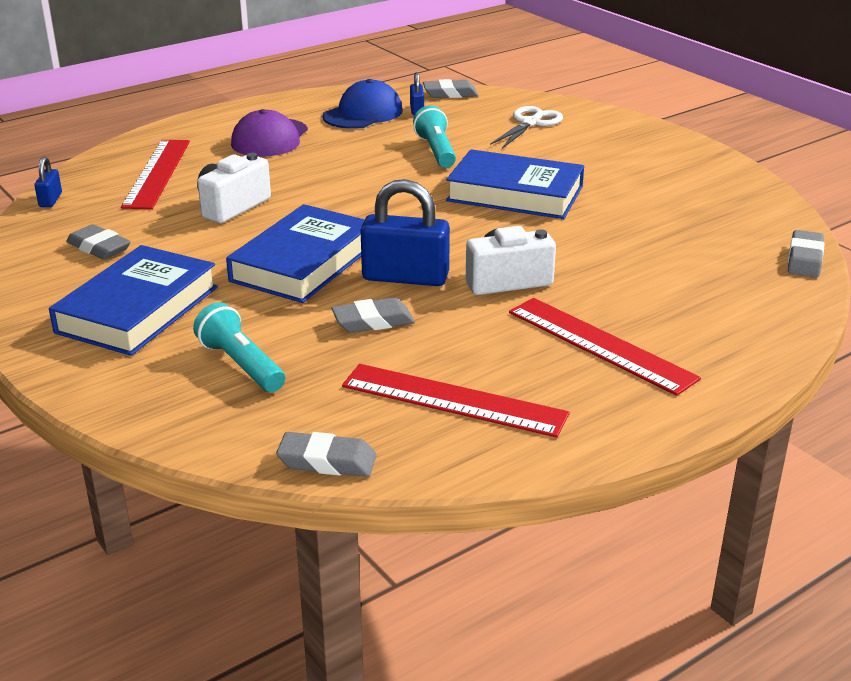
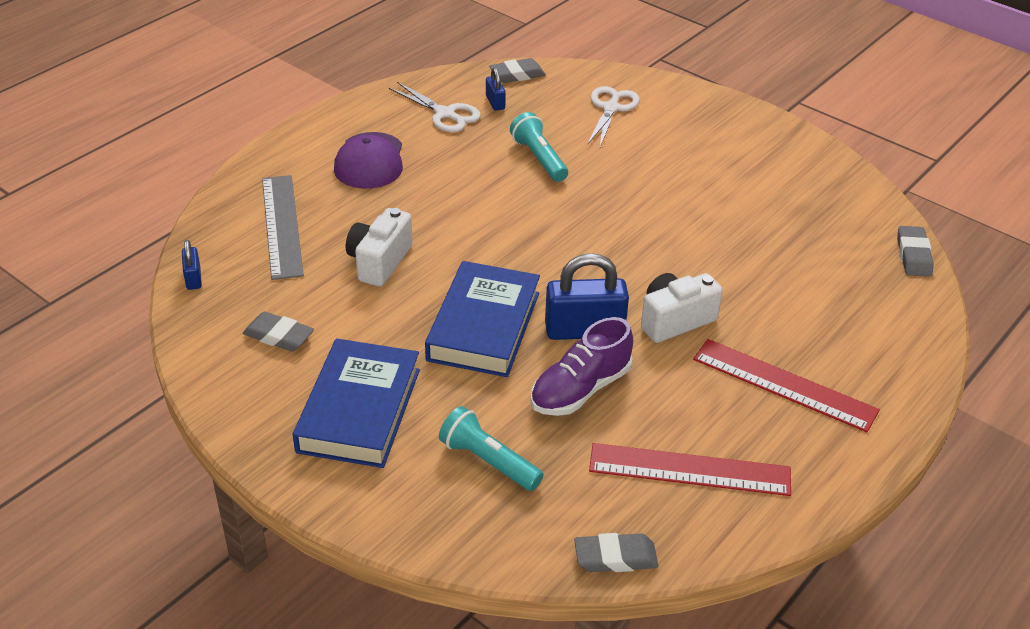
camera: 15 degrees left, 10 degrees up
(157, 173) = (281, 226): red ruler -> grey ruler
(363, 113) = (445, 114): blue cap -> white scissors
(373, 321) = (580, 389): grey eraser -> purple shoe
(515, 194) = (636, 207): blue book -> none

